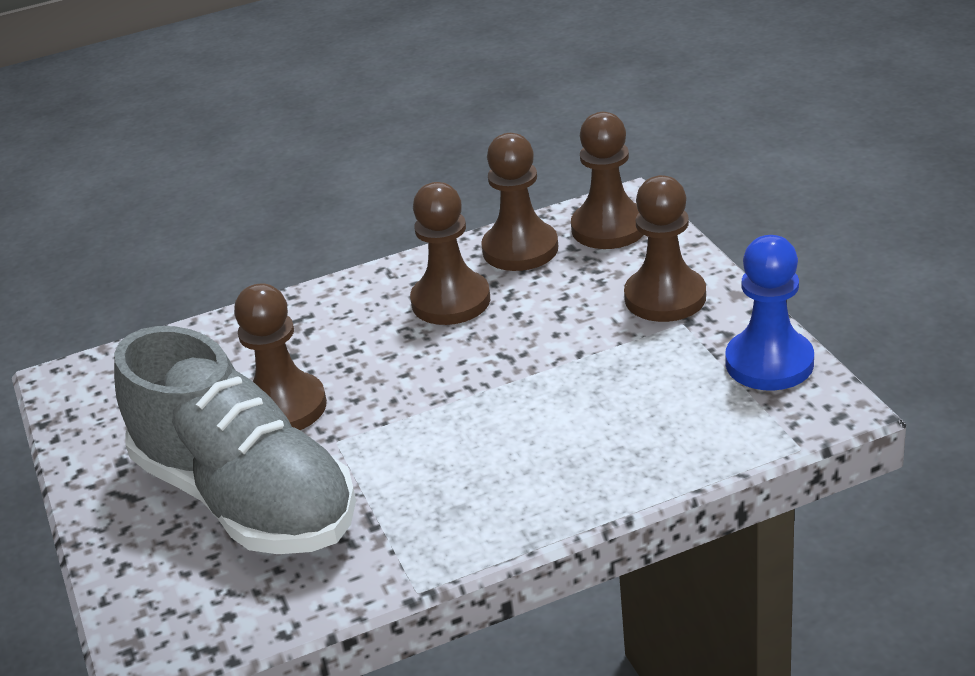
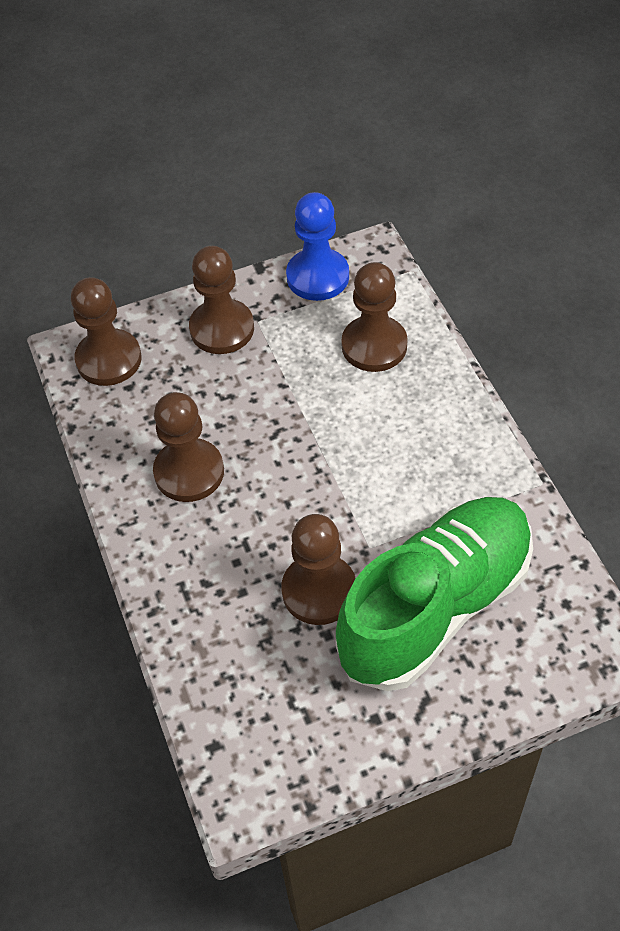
camera: 90 degrees left, 20 degrees up
(245, 498) = (435, 607): grey shoe -> green shoe
(520, 249) = (122, 422): brown pawn -> brown pawn (374, 346)

